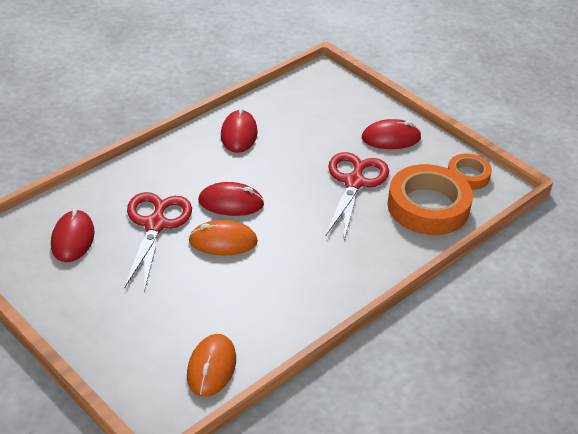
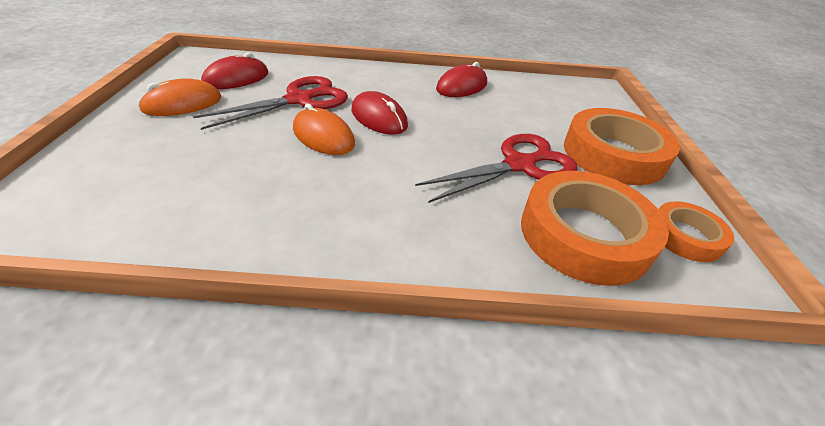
camera: 45 degrees right, 0 degrees up
(211, 367) = (112, 219): orange mouse -> orange mouse (182, 104)
(391, 138) = (613, 154): red mouse -> orange tape

